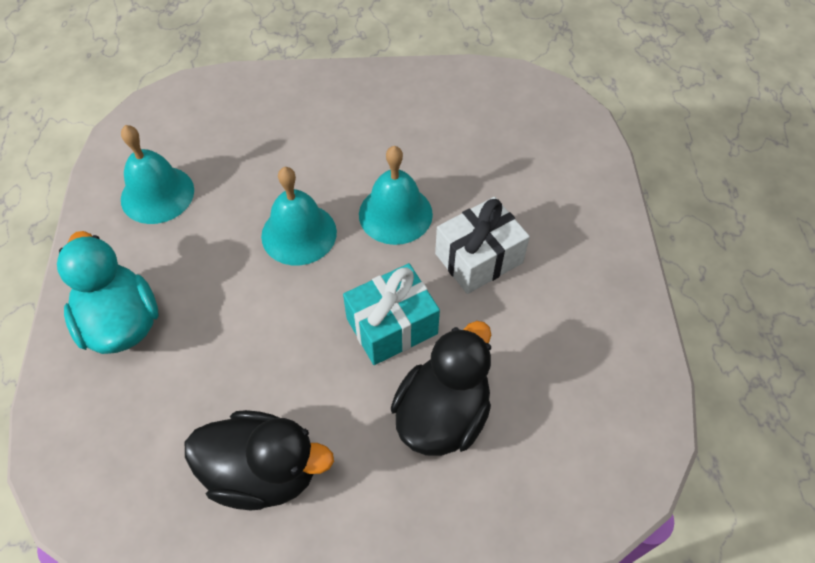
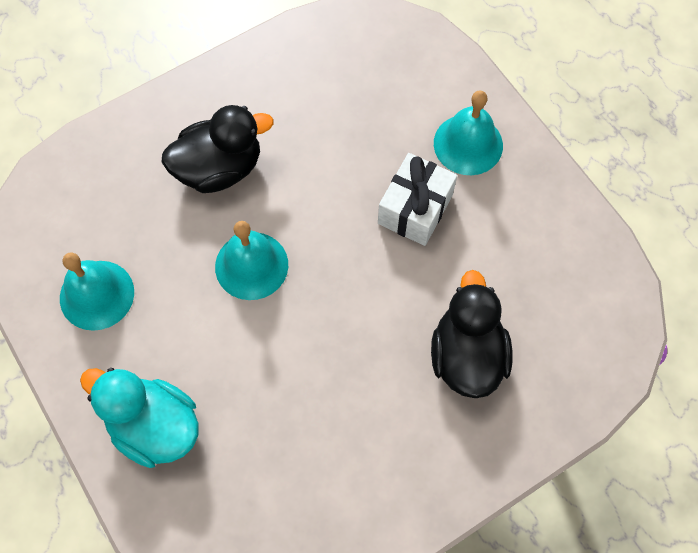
camera: 30 degrees left, 10 degrees up
(263, 472) = (361, 478): black duck -> black duck (219, 168)
(392, 326) = (383, 305): turquoise gift -> none
(395, 214) = (322, 204): turquoise bell -> turquoise bell (468, 144)

